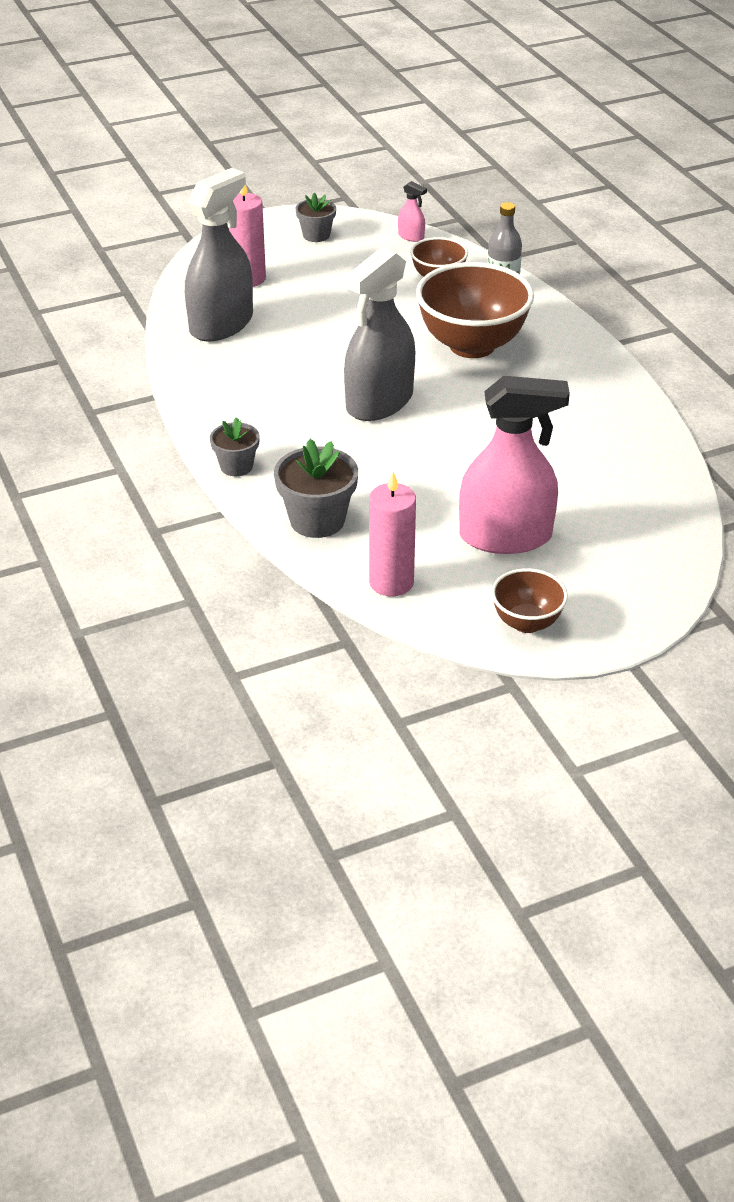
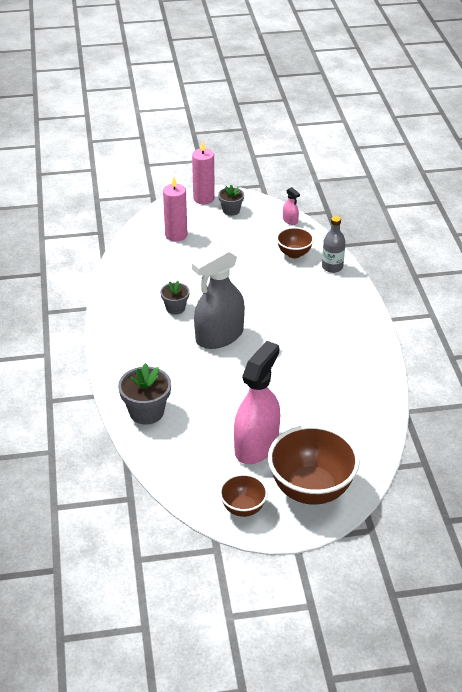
camera: 15 degrees right, 0 degrees up
(221, 324) = (146, 265): grey spray bottle -> none
(236, 466) = (114, 365): grey flower pot -> grey flower pot (175, 308)
(391, 582) = (173, 463): pink candle -> pink candle (204, 198)
(472, 345) = (294, 306): brown bowl -> brown bowl (311, 489)
(505, 536) = (256, 445): pink spray bottle -> pink spray bottle turned 75 degrees counterclockwise

